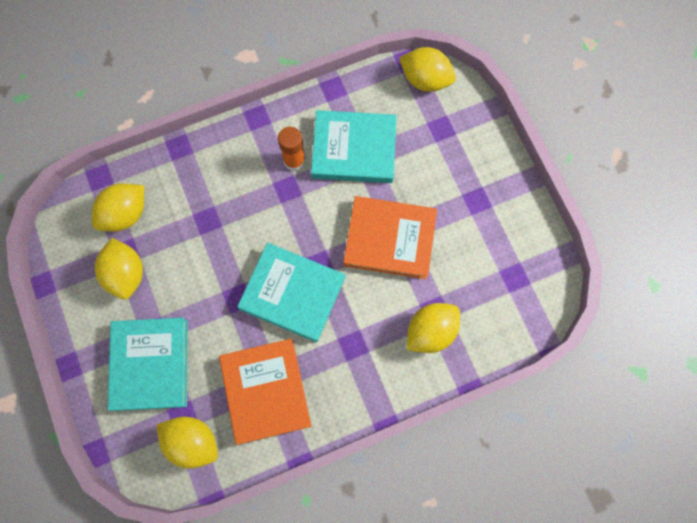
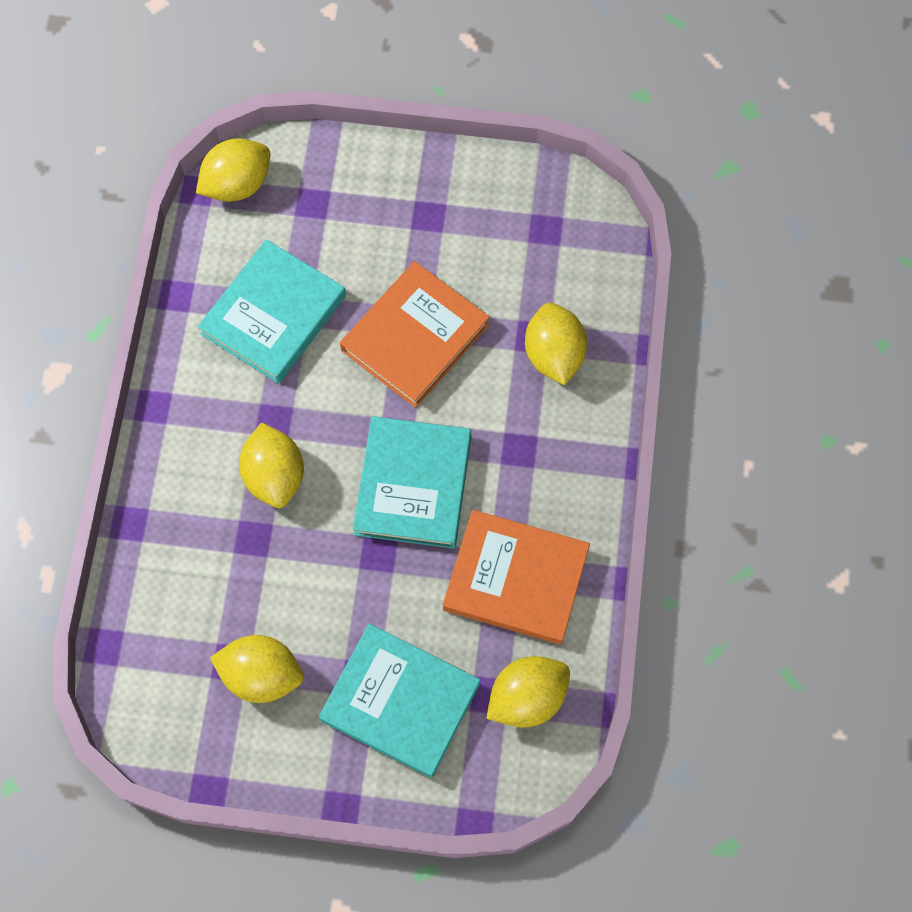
camera: 60 degrees left, 5 degrees down
(125, 214) = (178, 636): yellow lemon -> yellow lemon (275, 476)
(292, 293) = (413, 485): turquoise book -> turquoise book turned 45 degrees counterclockwise
(294, 161) = (242, 392): orange glue stick -> none

